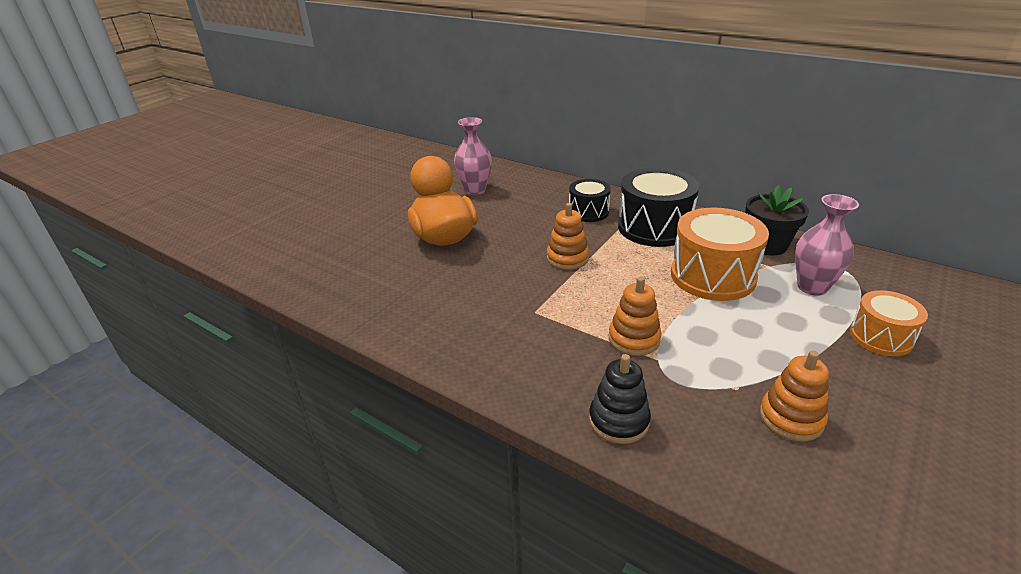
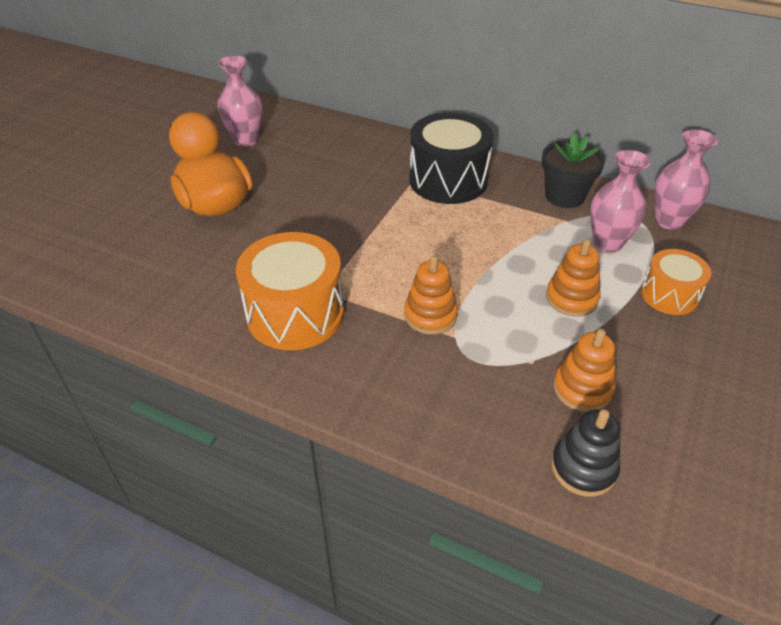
camera: 10 degrees left, 10 degrees up
(567, 258) = (356, 224): orange stacking toy -> orange stacking toy (571, 298)
(588, 212) = (376, 163): black drum -> none
(619, 421) = (418, 407): black stacking toy -> black stacking toy (583, 468)
(712, 276) = (509, 236): orange drum -> orange drum (295, 313)
(875, 271) = (669, 221): none -> pink vase

